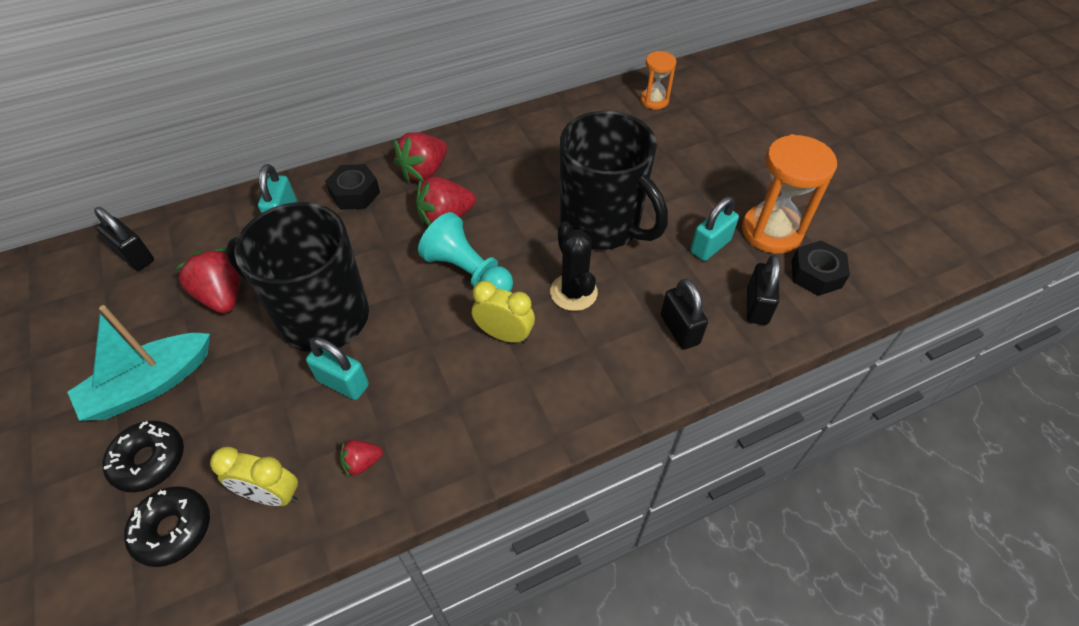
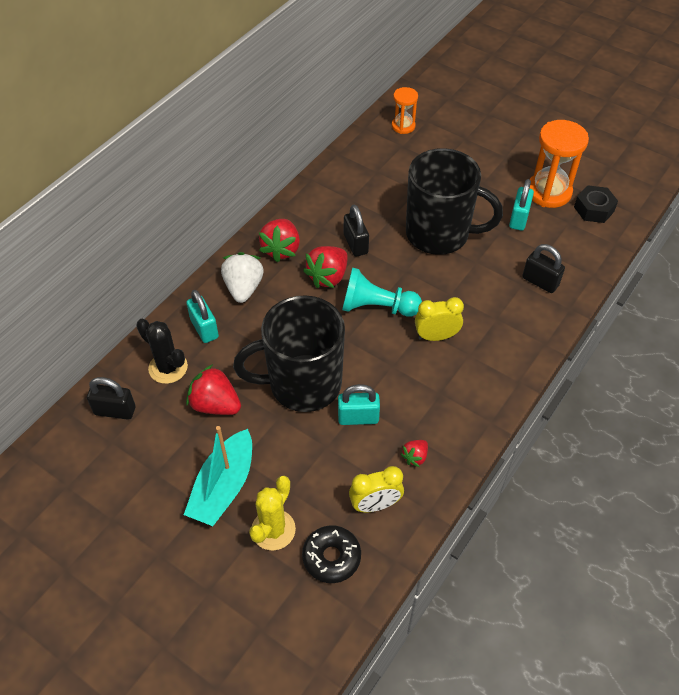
camera: 30 degrees left, 0 degrees up
(149, 460) = (273, 530): black donut -> yellow cactus
(355, 193) = (243, 288): black nut -> white strawberry
(573, 292) = (457, 288): black cactus -> black cactus (168, 368)
(757, 306) = (574, 246): black padlock -> black padlock (355, 244)

